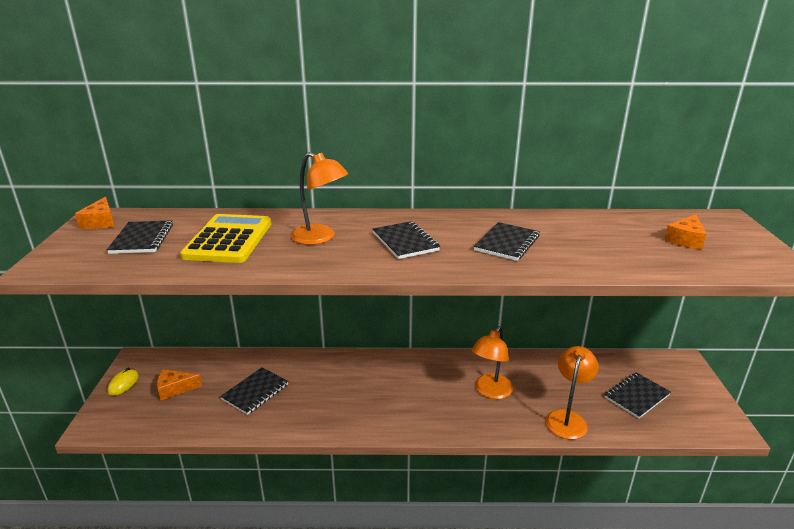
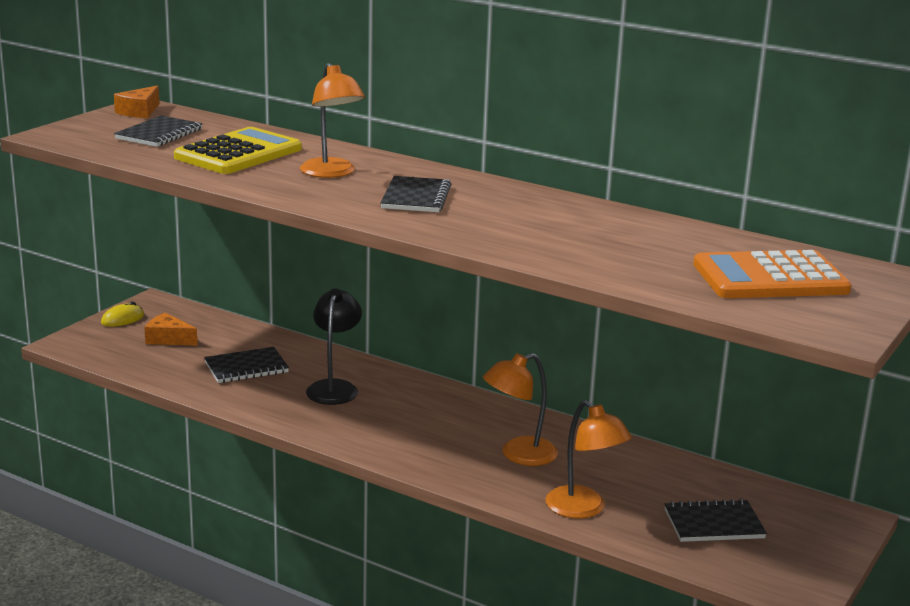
camera: 30 degrees right, 5 degrees down
(330, 385) = (334, 387): none -> black lamp
(507, 243) = (530, 226): black notebook -> none
(567, 418) = (583, 509): orange lamp -> orange lamp turned 90 degrees clockwise
(685, 240) = (770, 278): orange cheese -> orange calculator

